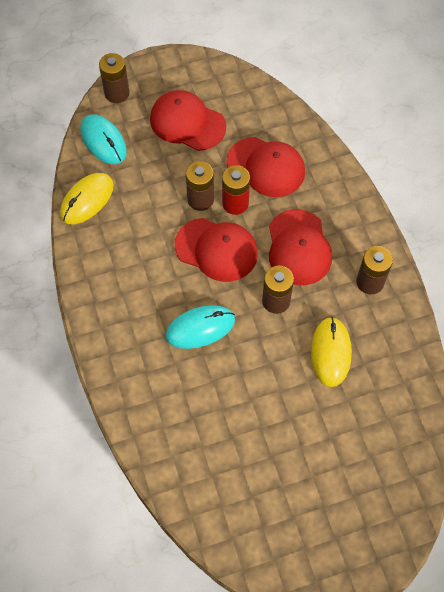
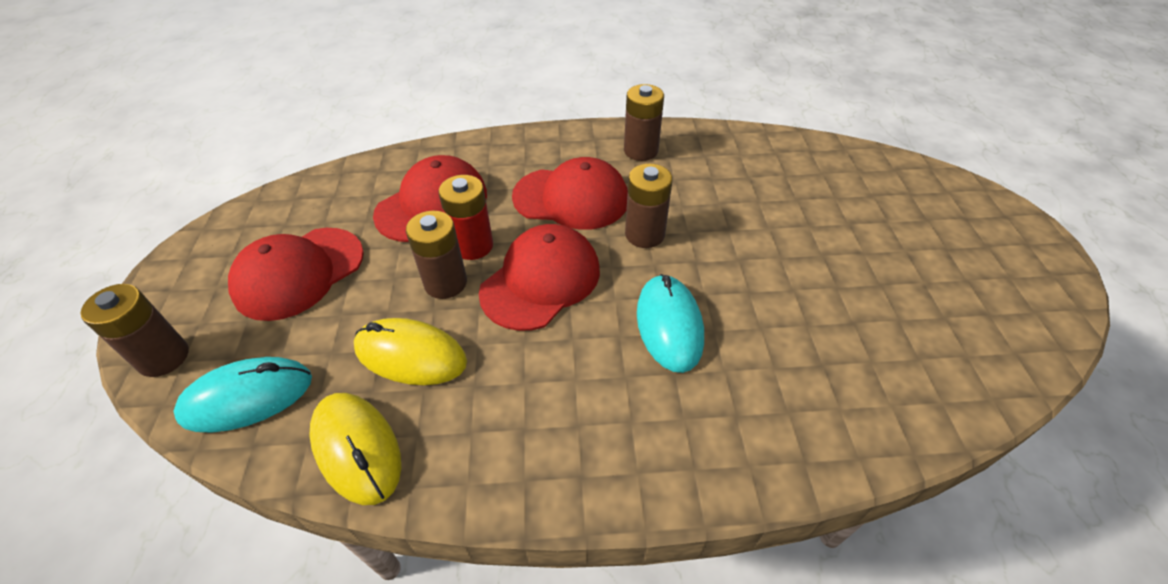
camera: 75 degrees left, 15 degrees down
(330, 352) = (730, 200): yellow mouse -> yellow mouse (410, 355)

